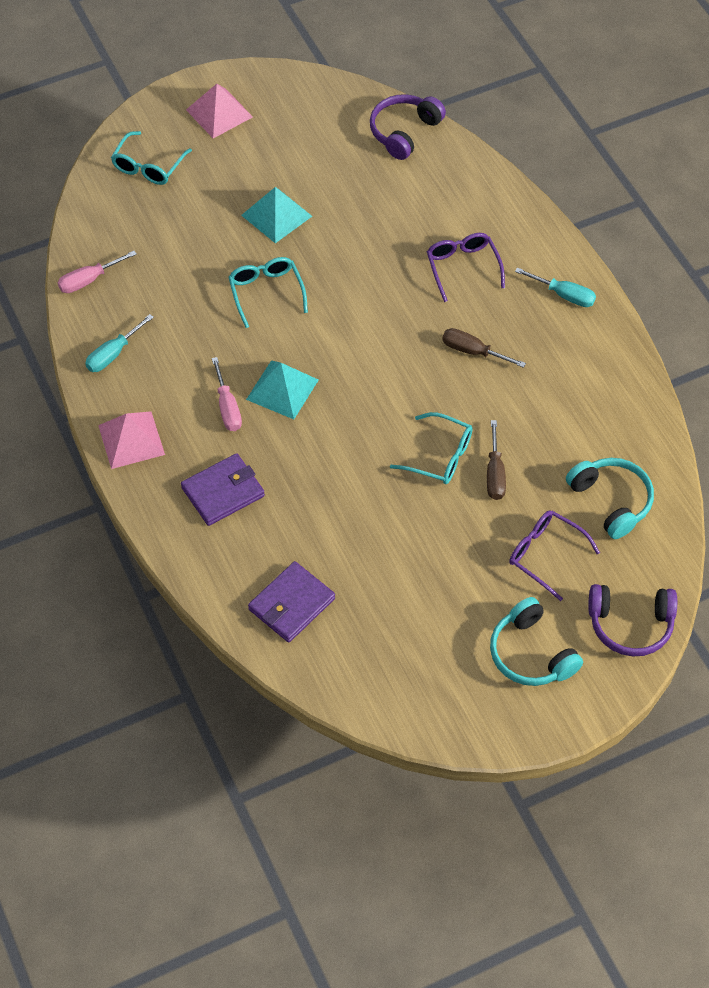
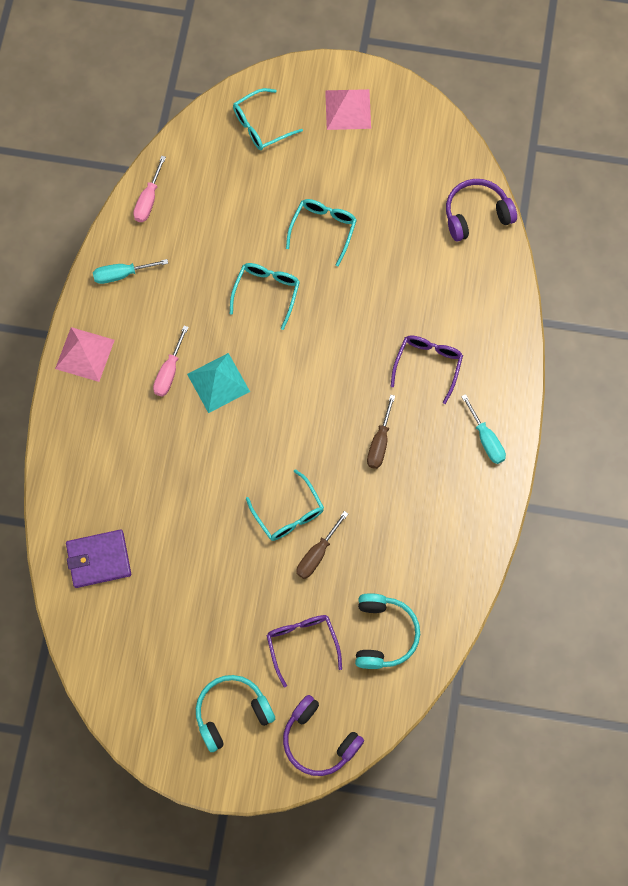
camera: 35 degrees right, 15 degrees up
(89, 280) = (148, 200): pink screwdriver -> pink screwdriver turned 75 degrees counterclockwise
(223, 492) = (116, 439): purple wallet -> none
(276, 215) = (323, 229): turquoise pyramid -> turquoise glasses
(473, 351) = (379, 442): brown screwdriver -> brown screwdriver turned 135 degrees counterclockwise
(530, 654) = (232, 712): turquoise headphones -> turquoise headphones turned 60 degrees clockwise

